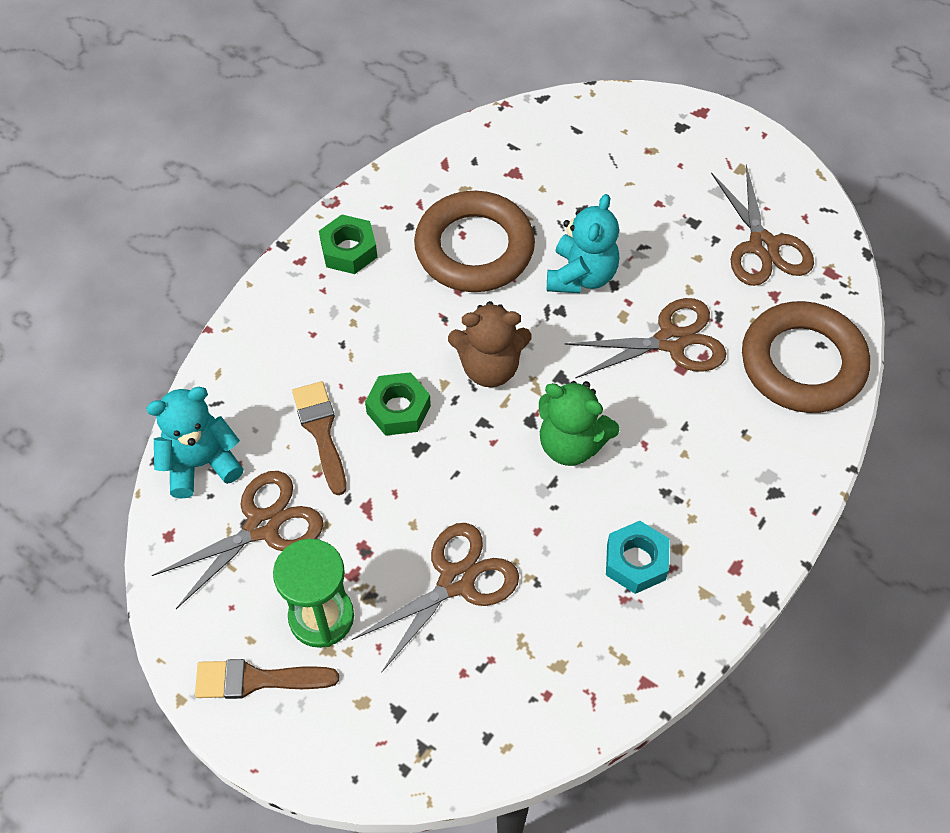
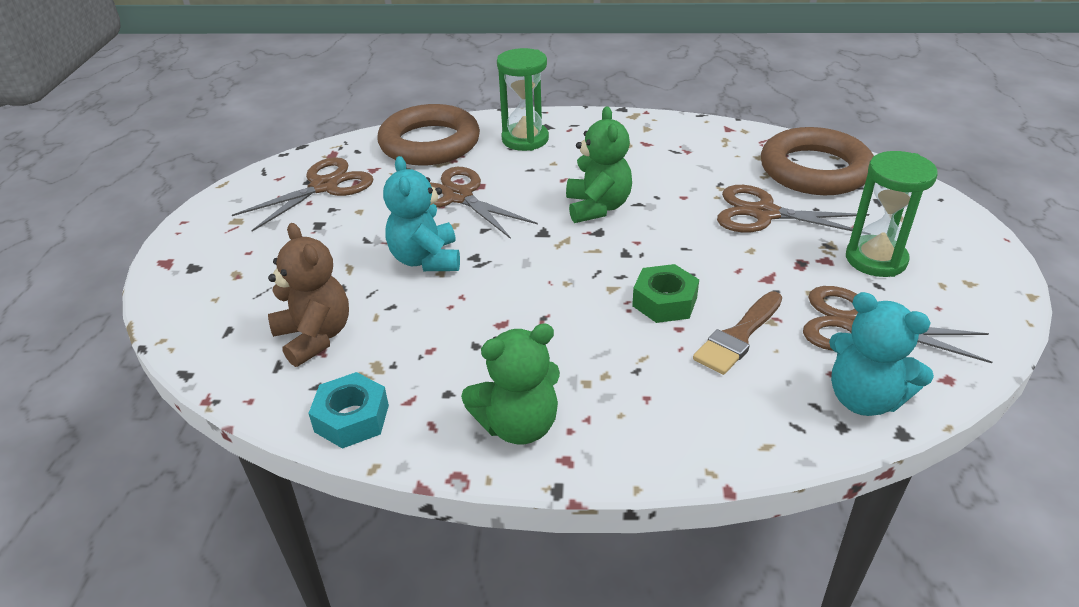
camera: 120 degrees left, 20 degrees down
(257, 680) = (960, 267): brown brush -> none
(349, 250) = (518, 425): green nut -> green teddy bear
(474, 248) = (442, 334): brown ring -> brown ring (814, 170)
(489, 367) = (569, 270): brown teddy bear -> brown teddy bear (315, 337)
(581, 276) = (426, 259): turquoise teddy bear -> turquoise teddy bear turned 90 degrees counterclockwise
(636, 562) = (656, 155): turquoise nut -> turquoise nut (352, 418)
(755, 454) = (525, 139): none -> green hourglass

